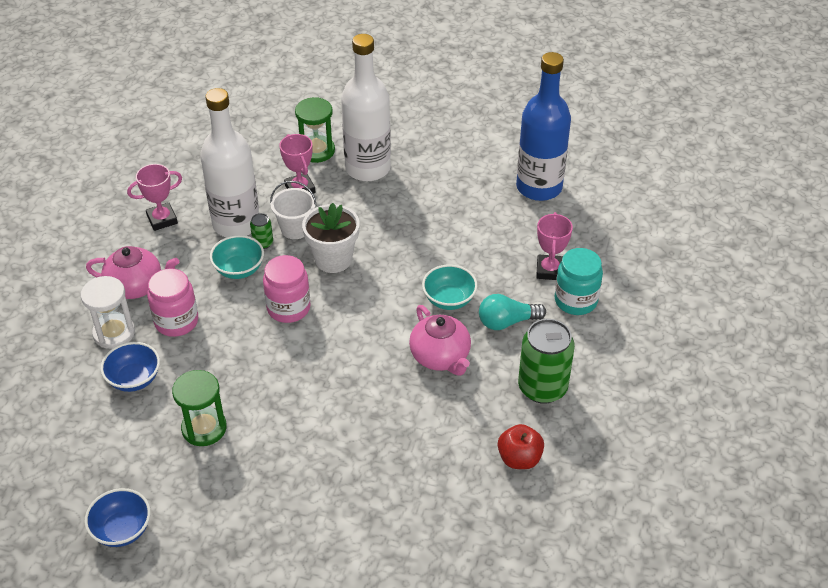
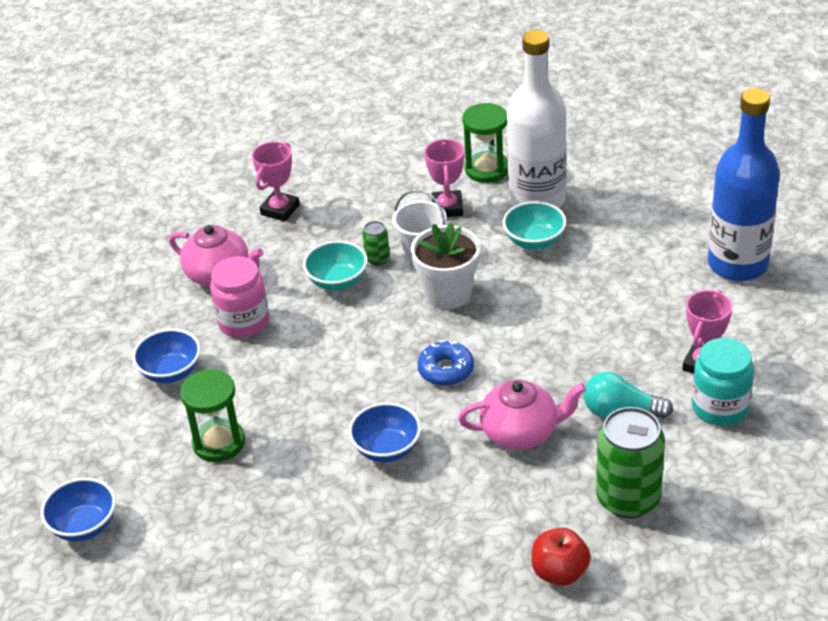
camera: 25 degrees right, 5 degrees down
(114, 333) = (173, 318): white hourglass -> none
(162, 219) = (280, 210): pink trophy -> pink trophy turned 60 degrees counterclockwise
(236, 224) = (358, 231): white bottle -> none
(288, 308) = (372, 336): pink jar -> none
(343, 397) = (387, 449): none -> blue bowl
(360, 321) = (446, 370): none -> blue donut
(440, 357) = (521, 432): pink teapot -> pink teapot turned 90 degrees counterclockwise
(449, 299) = (562, 370): turquoise bowl -> turquoise bowl (534, 241)

